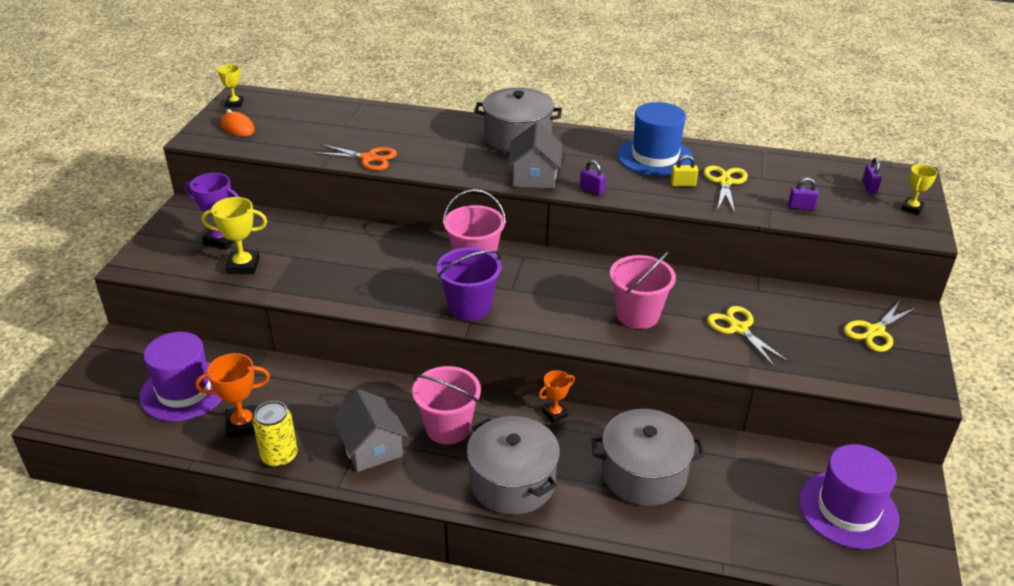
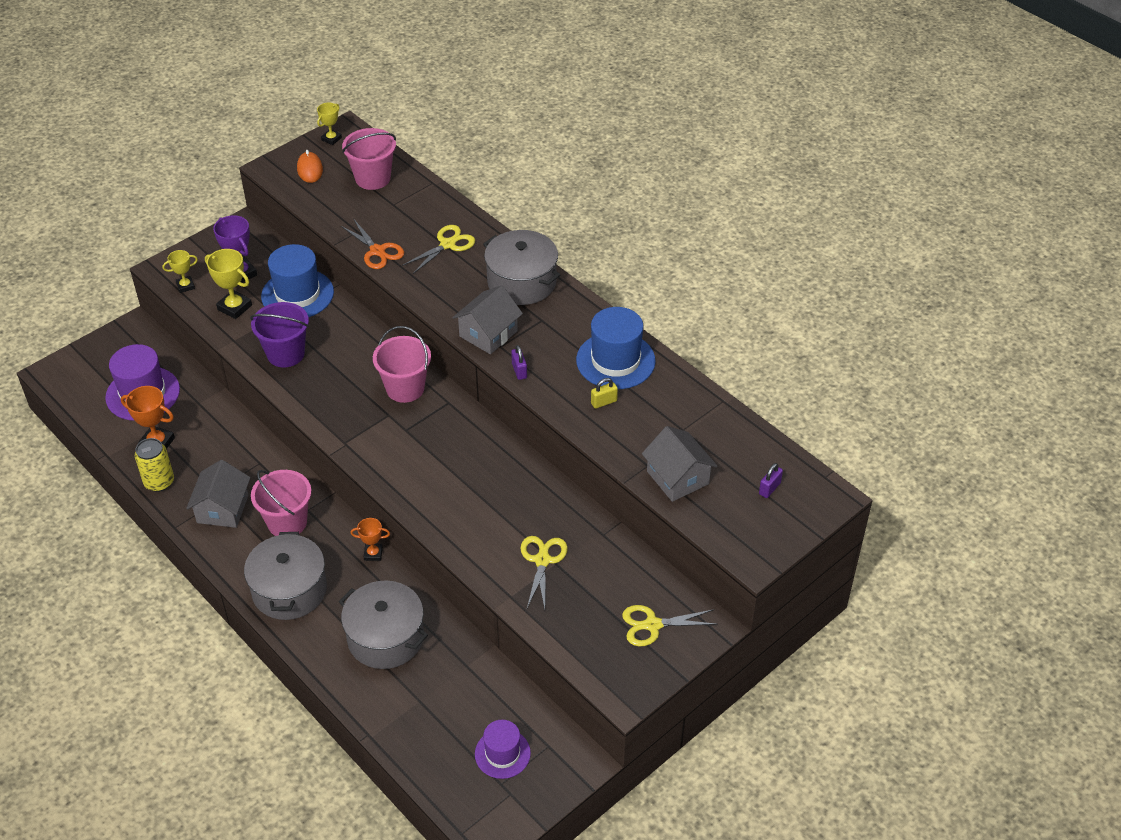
camera: 35 degrees right, 10 degrees up
(296, 235) = (297, 294): none -> blue hat
(469, 307) = (358, 430): purple bucket -> purple bucket (285, 354)
(637, 315) = (476, 505): pink bucket -> pink bucket (373, 178)
(683, 184) = (604, 402): yellow padlock -> yellow padlock turned 60 degrees counterclockwise
(725, 182) = (643, 418): yellow scissors -> yellow scissors (447, 244)
(801, 207) = (677, 477): purple padlock -> grey house
(848, 509) = (502, 753): purple hat -> purple hat, size x0.63
(912, 208) = (778, 530): yellow trophy -> yellow trophy (185, 286)

